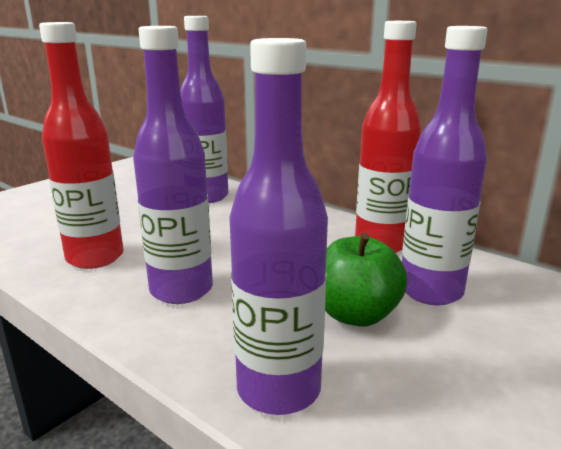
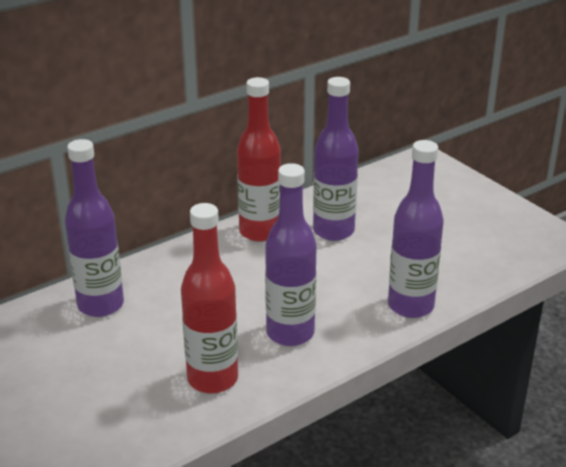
camera: 75 degrees left, 10 degrees up
(356, 314) = (349, 265): green apple -> none

